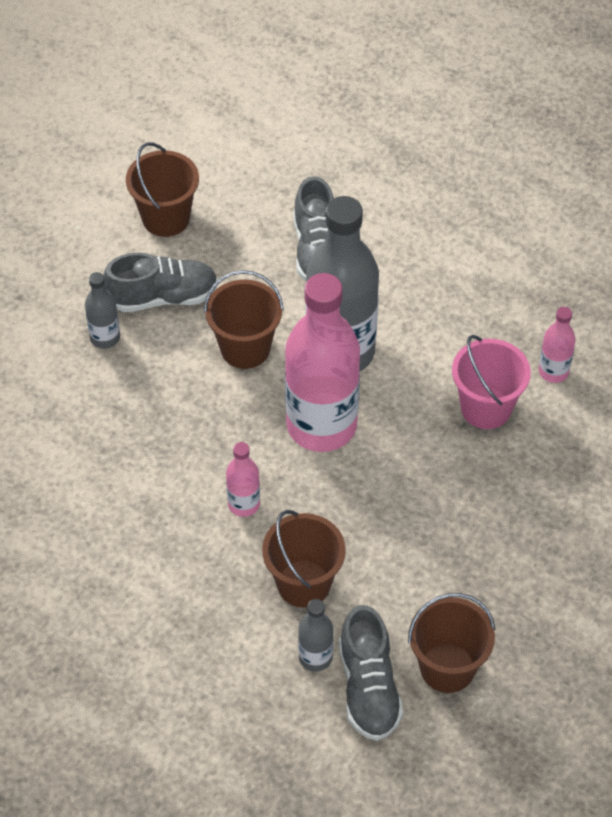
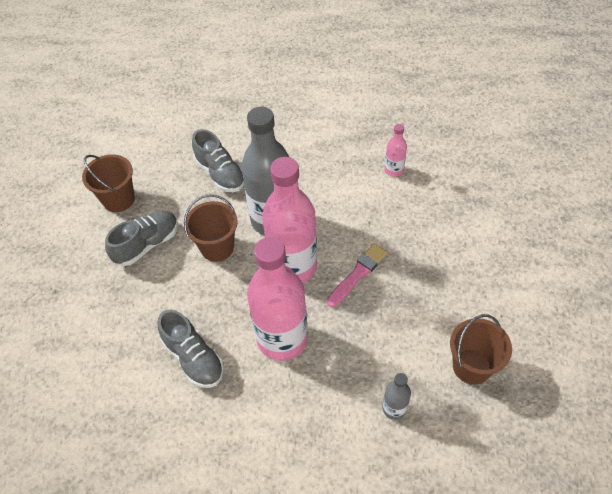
camera: 30 degrees left, 0 degrees up
(105, 337) = (127, 287): grey bottle -> none
(244, 504) = (282, 339): pink bottle -> pink bottle, size x2.25
(303, 583) = (352, 366): brown bucket -> none
(368, 687) = (438, 407): grey shoe -> grey shoe (194, 358)
(395, 480) = (357, 274): none -> pink brush
(486, 408) = (375, 208): pink bucket -> none

